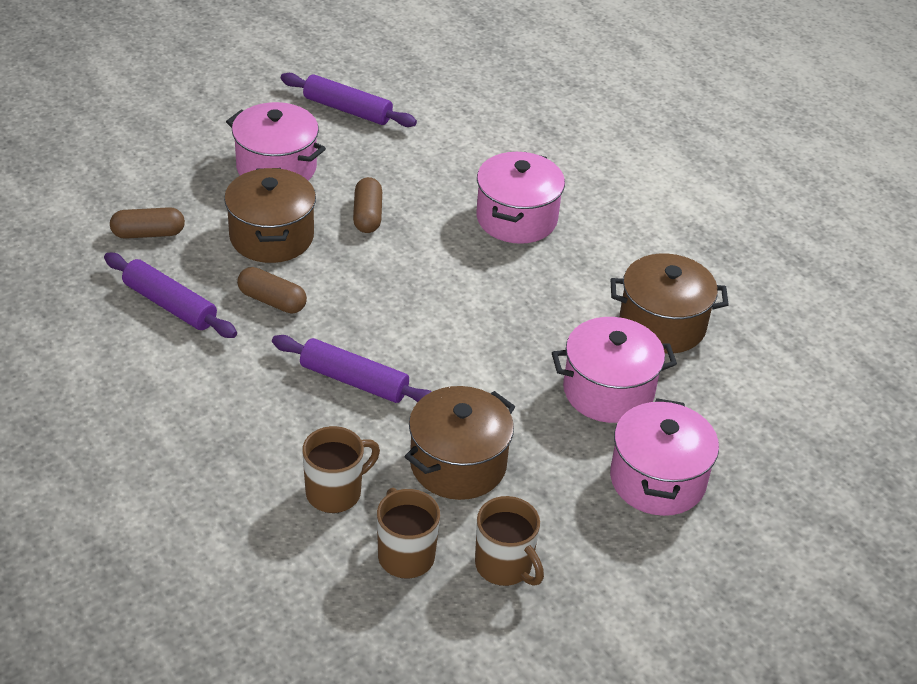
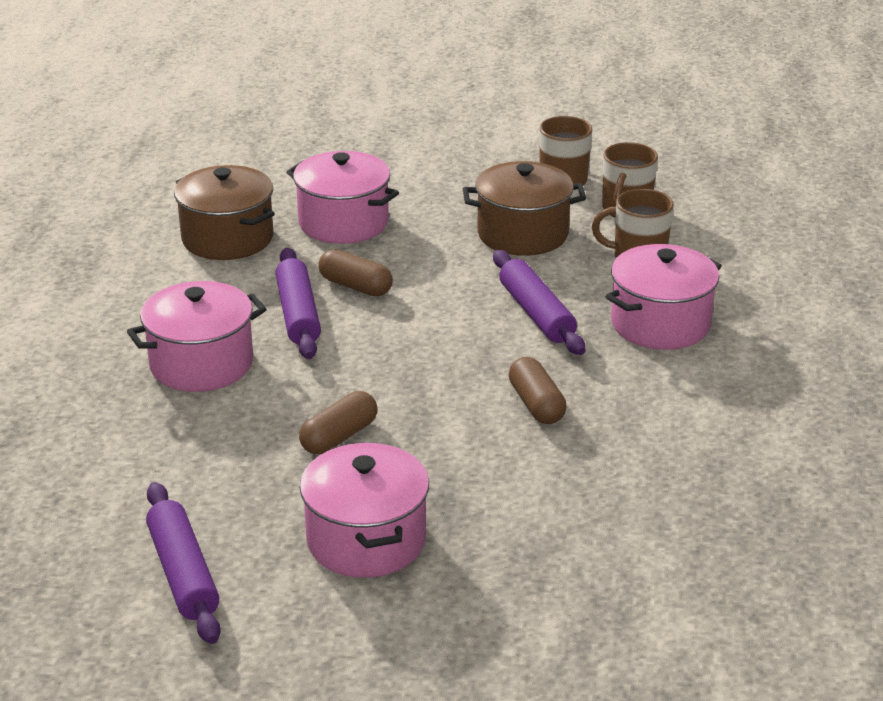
camera: 135 degrees left, 10 degrees down
(148, 233) = (598, 533): brown capsule -> brown capsule (355, 286)
(170, 305) = (644, 447): purple rolling pin -> purple rolling pin (298, 314)
(271, 237) = (466, 464): brown pot -> none
(657, 480) = (393, 171): pink pot -> pink pot (660, 324)

